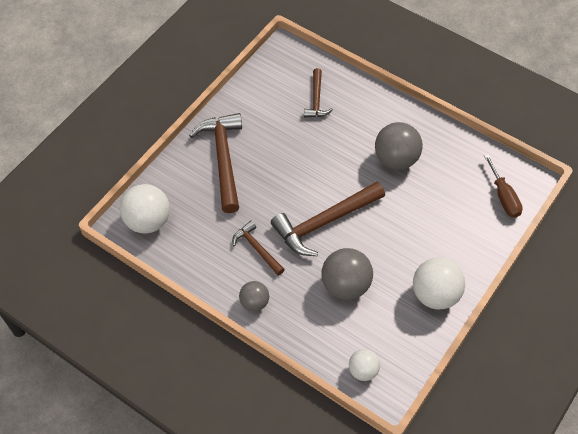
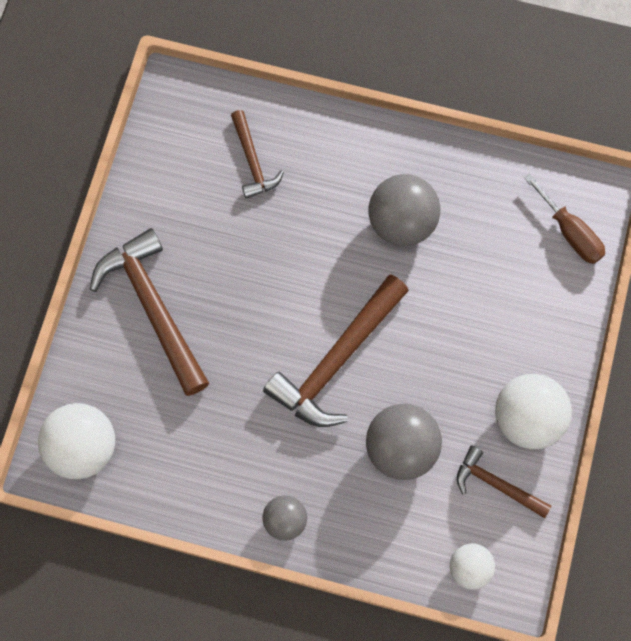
camera: 20 degrees left, 15 degrees up
(257, 249) = (257, 436): brown hammer -> brown hammer (496, 484)

